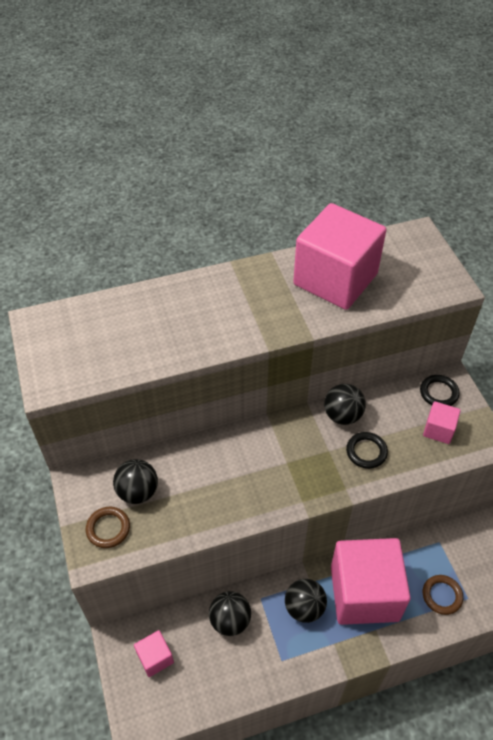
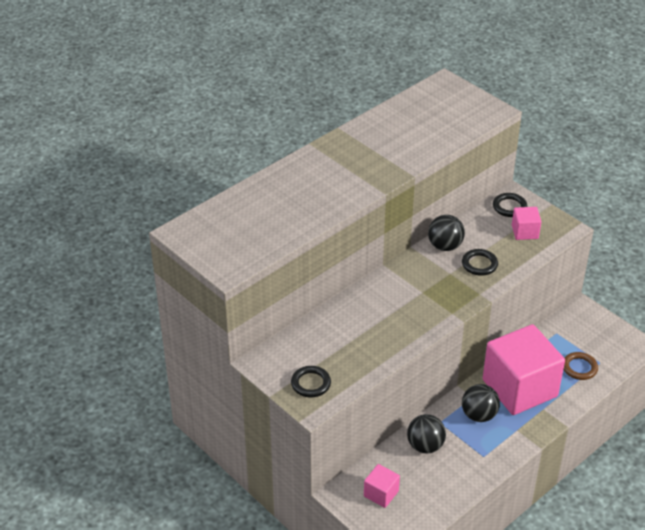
camera: 25 degrees left, 10 degrees down
(108, 528) = (311, 383): brown ring -> black ring
(138, 492) = (316, 351): black ball -> none
(335, 279) = (402, 131): pink cube -> none

